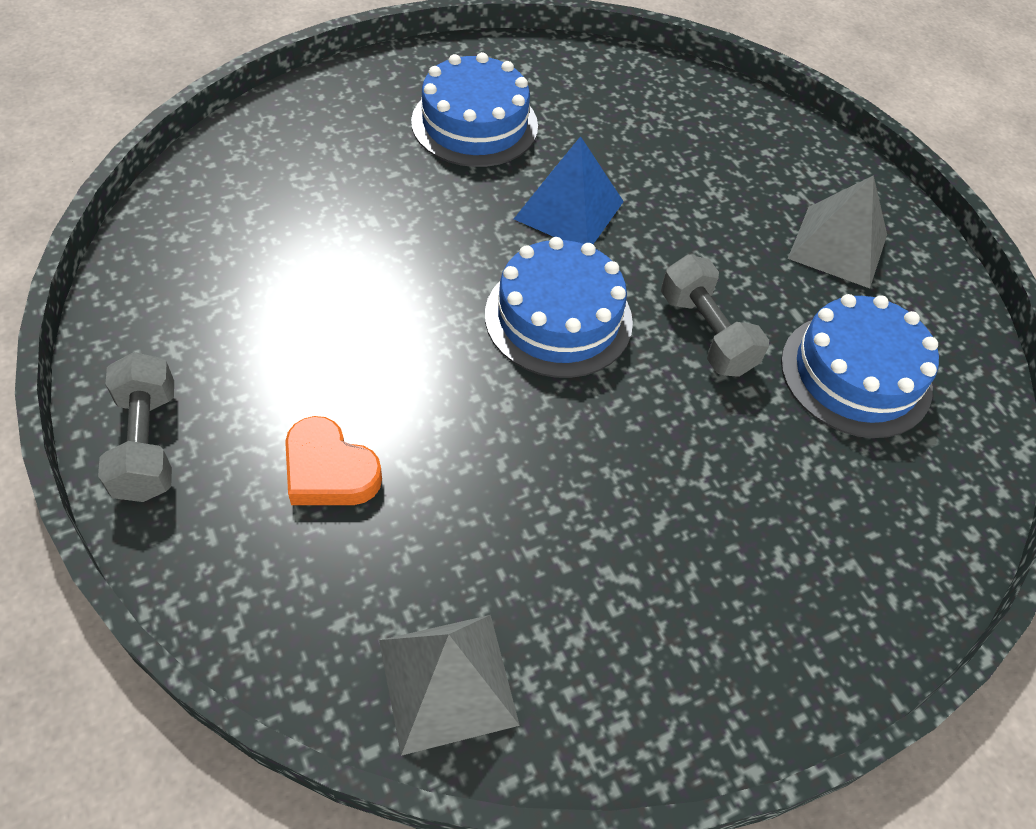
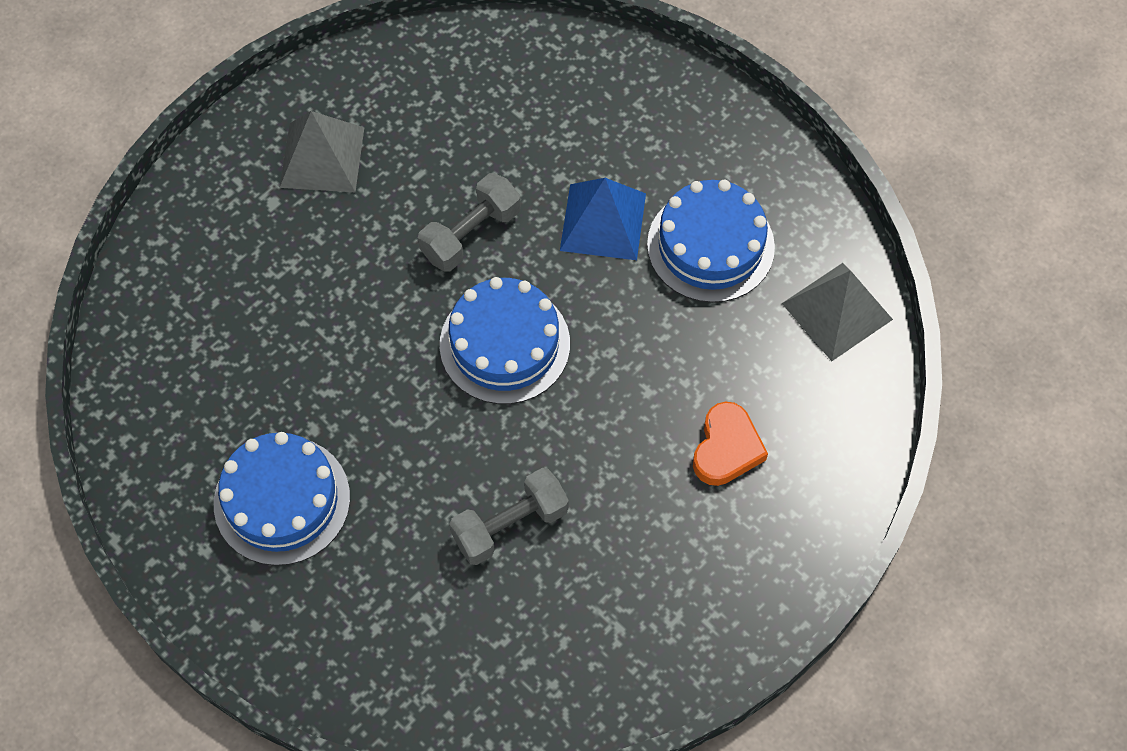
camera: 105 degrees left, 10 degrees up
(147, 443) = (767, 585): grey dumbbell -> grey dumbbell (510, 525)
(569, 210) = (370, 376): blue pyramid -> blue pyramid (603, 221)
(855, 374) = (465, 124): blue cake -> blue cake (710, 245)

